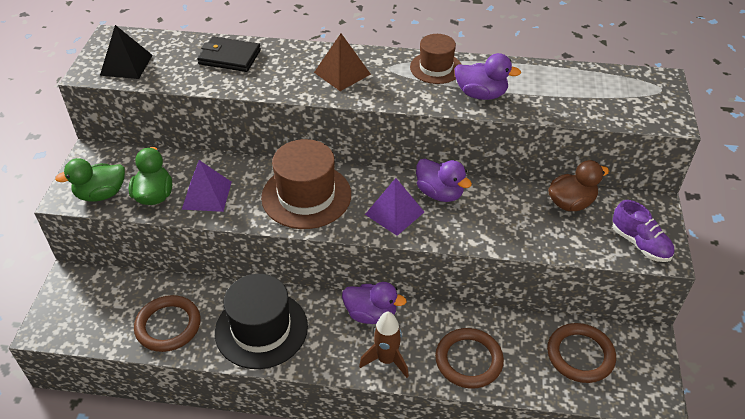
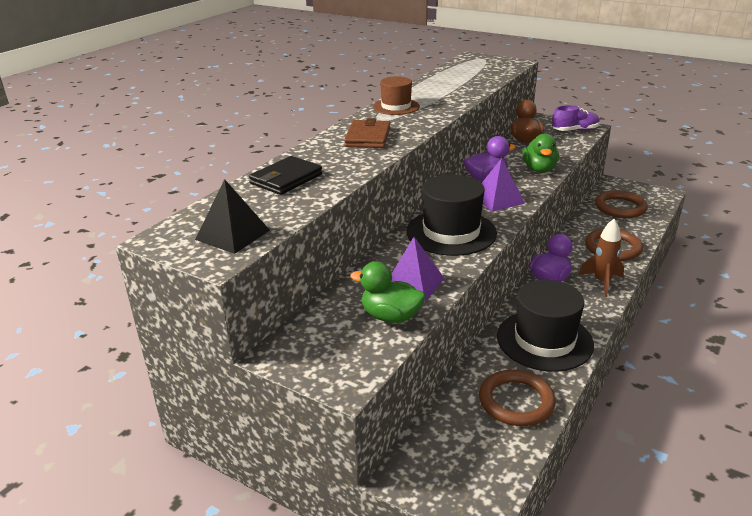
camera: 65 degrees left, 15 degrees down
(101, 194) = (361, 355): green duck -> green duck (539, 169)
(306, 196) = (451, 232): brown hat -> black hat
(342, 73) = (368, 137): brown pyramid -> brown wallet
(481, 94) = (444, 100): purple duck -> none

